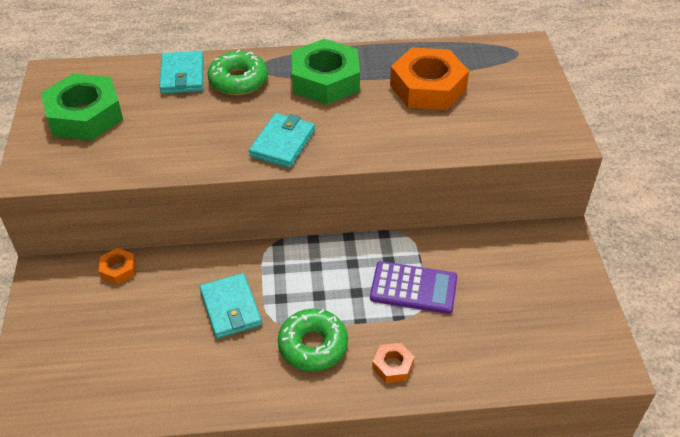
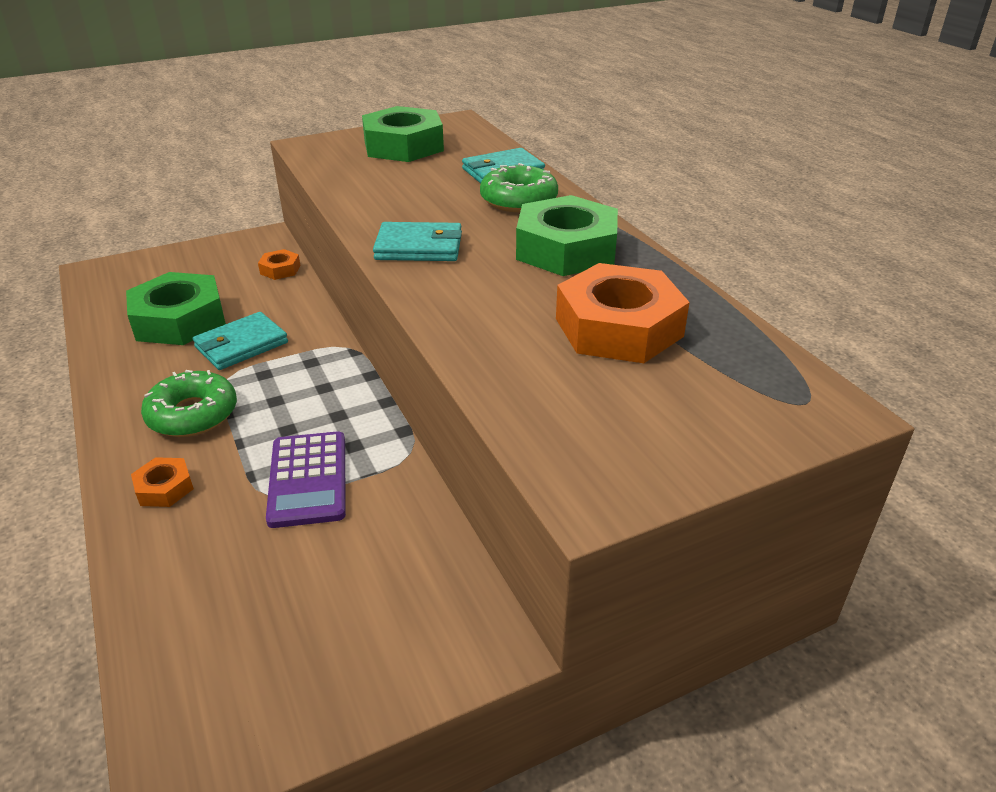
camera: 70 degrees right, 10 degrees down
(164, 348) = (179, 320): none -> green nut

